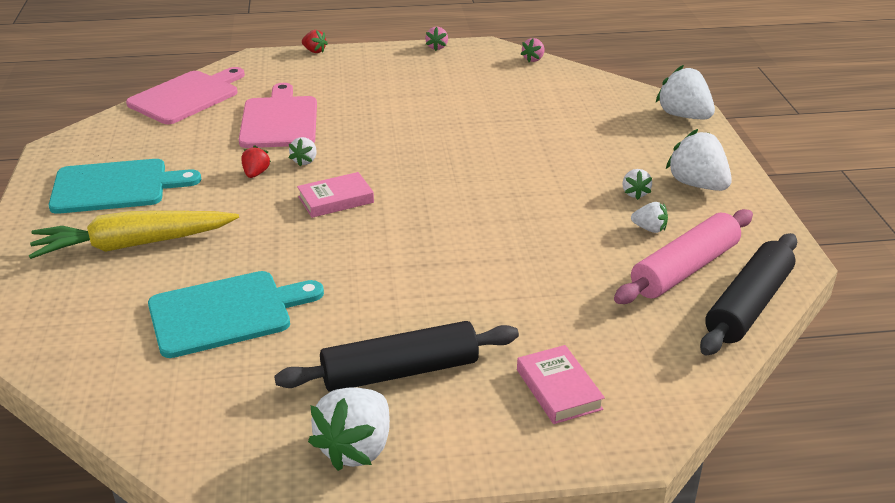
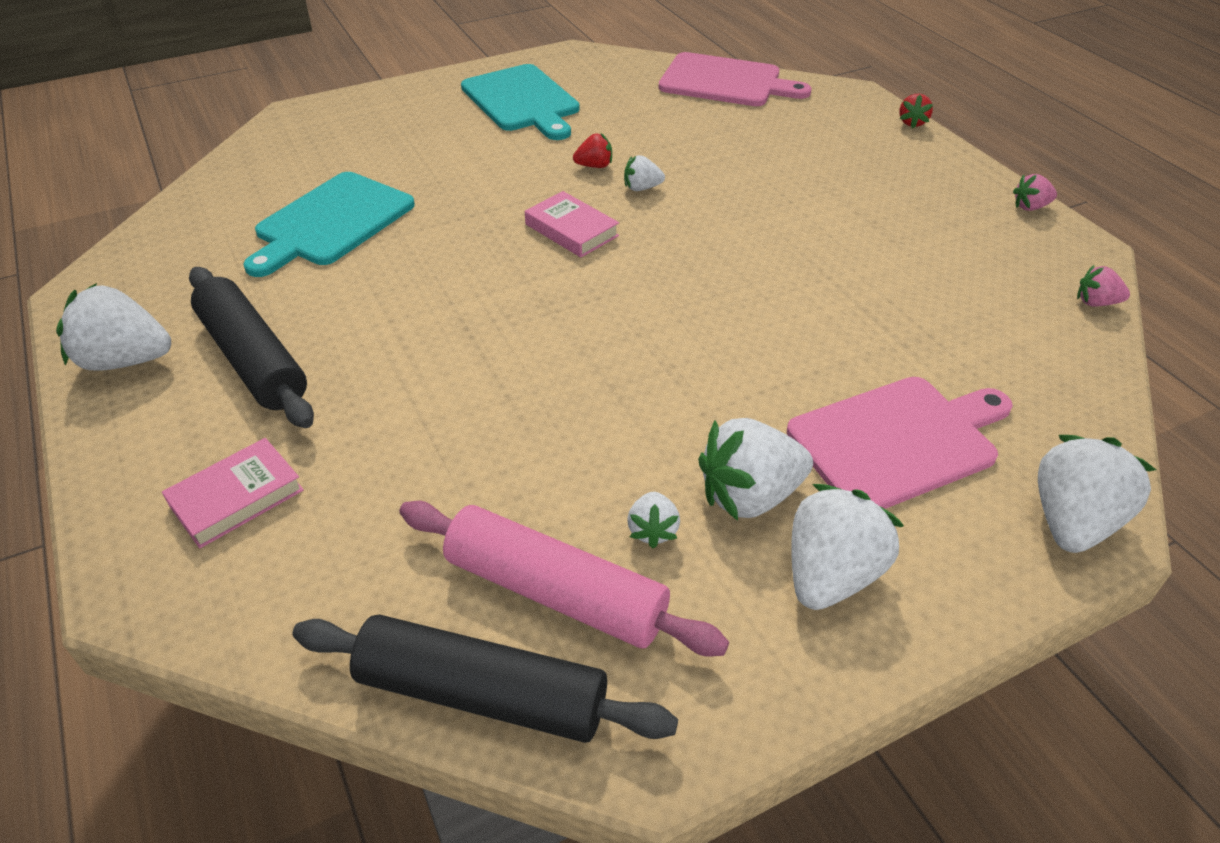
camera: 70 degrees right, 10 degrees up
(133, 245) = (427, 140): yellow carrot -> none
(226, 313) = (331, 222): turquoise cutting board -> turquoise cutting board turned 75 degrees clockwise
(279, 120) = (720, 147): pink cutting board -> pink cutting board (897, 441)
(635, 193) = (750, 496): white strawberry -> white strawberry, size x1.94

